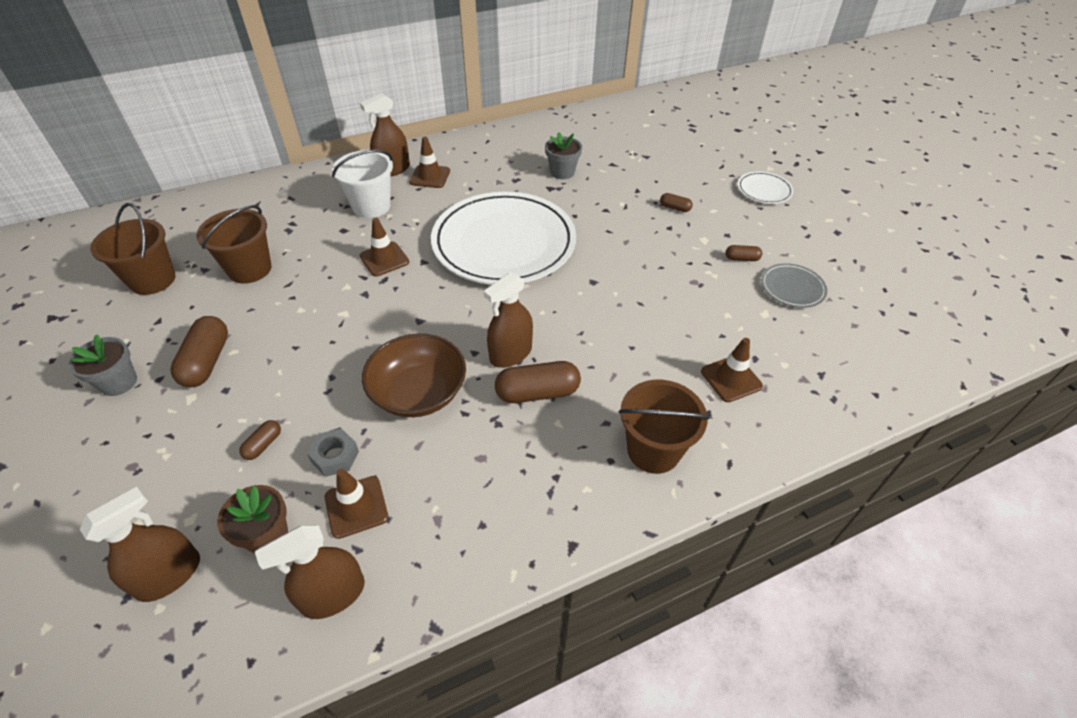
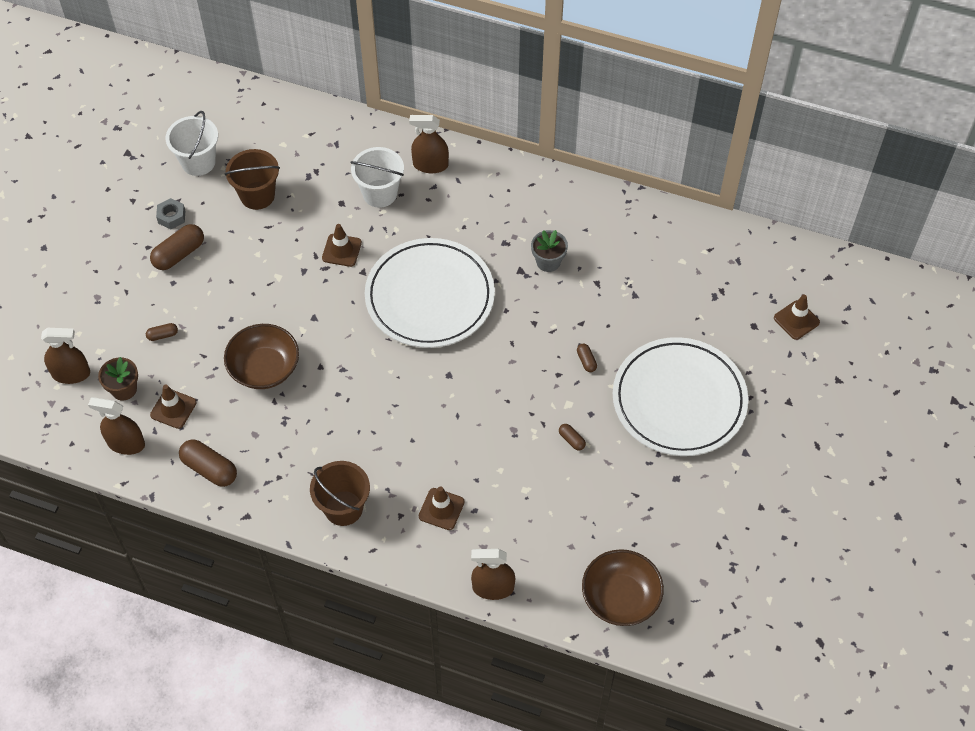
camera: 45 degrees right, 10 degrees up
(119, 382) = (127, 233): grey flower pot -> none
(152, 280) = (198, 162): brown bucket -> white bucket
(335, 456) = (188, 372): grey nut -> grey nut (171, 217)
(430, 176) = (448, 193): brown traffic cone -> brown traffic cone (796, 320)
(511, 354) = (339, 385): brown spray bottle -> brown spray bottle (493, 588)
(537, 393) = (325, 422): brown capsule -> brown capsule (209, 469)
(764, 190) = (679, 400): white plate -> white plate, size x2.40
(792, 288) = (571, 489): grey plate -> none
(938, 330) = (620, 597): none -> brown bowl

